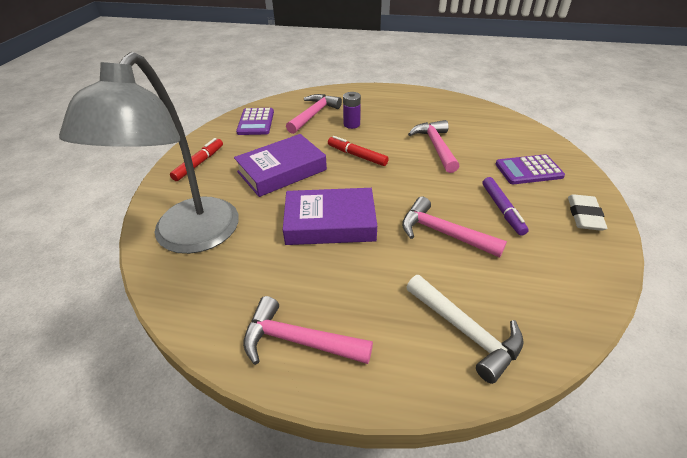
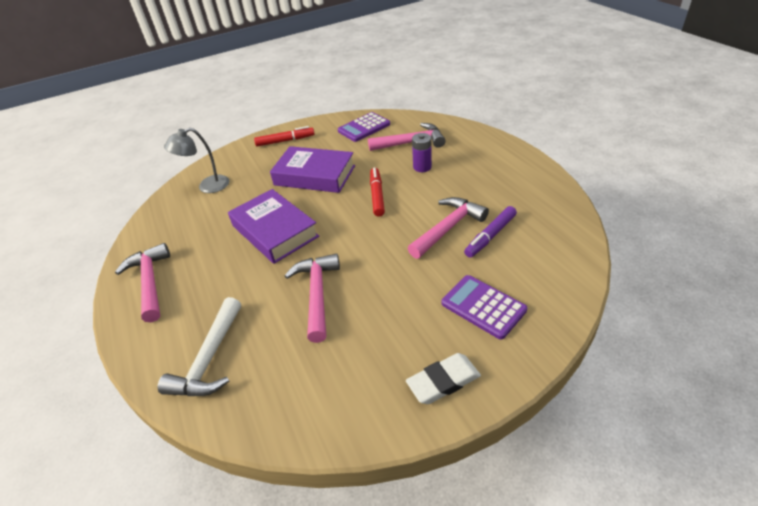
camera: 55 degrees right, 0 degrees up
(188, 238) = (207, 186): grey lamp -> grey lamp, size x0.46
(502, 210) = (389, 315): purple marker -> purple marker (490, 236)

